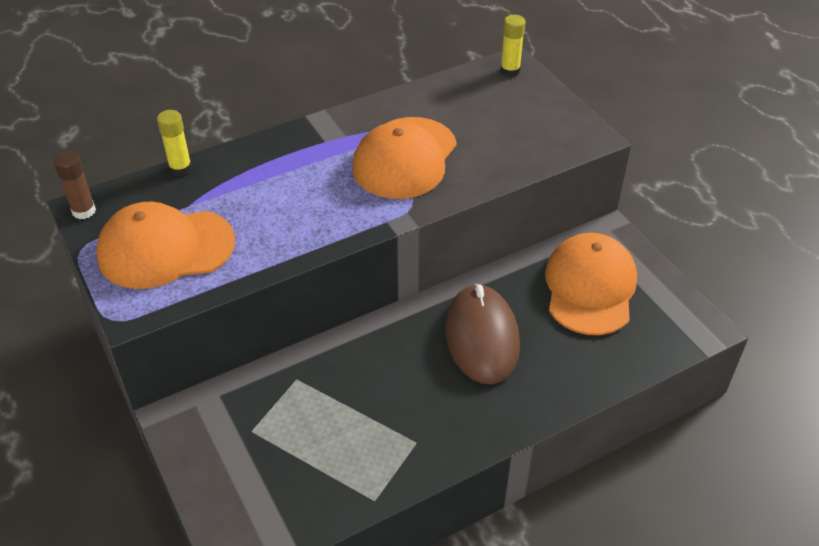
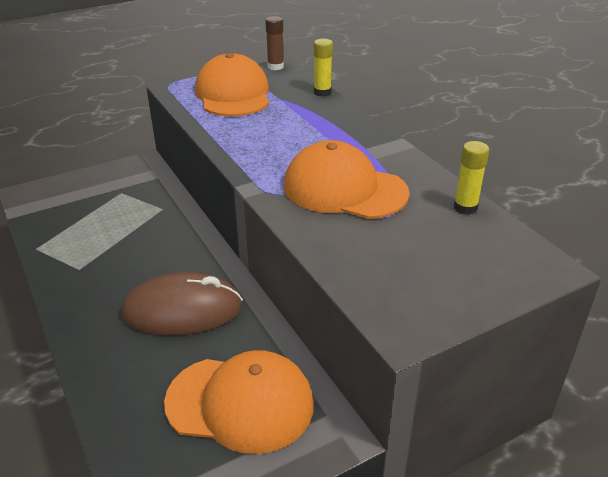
camera: 90 degrees right, 10 degrees down
(510, 71) = (530, 264): yellow glue stick -> yellow glue stick (465, 208)

